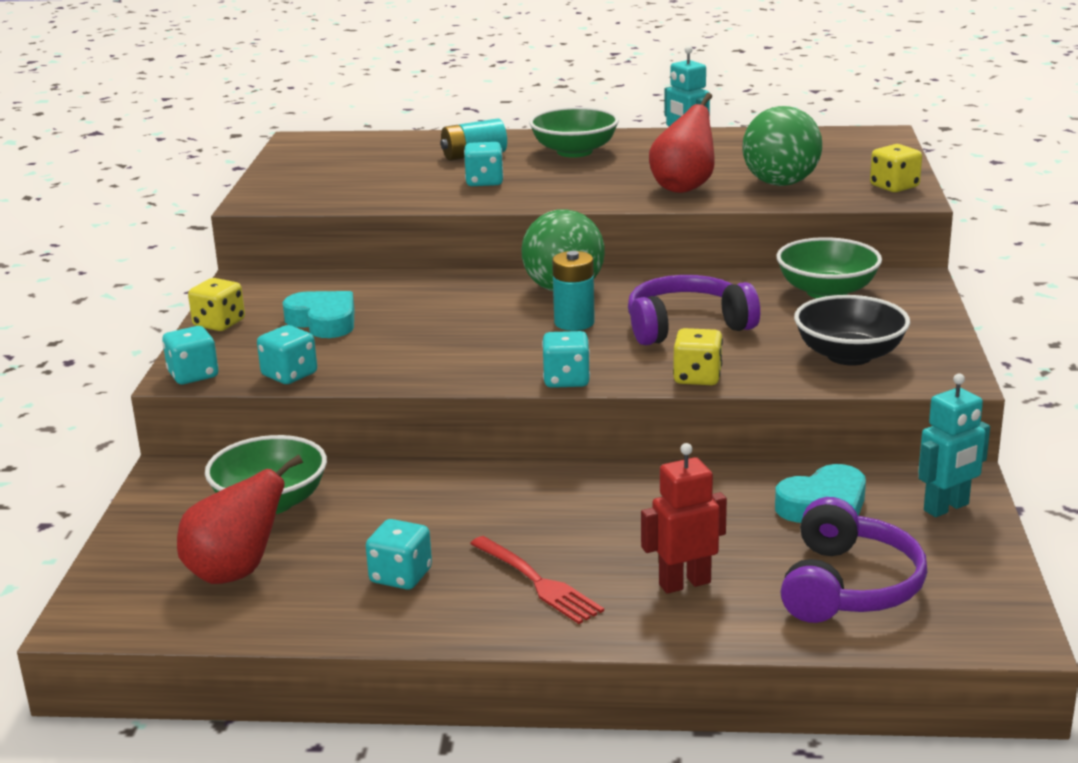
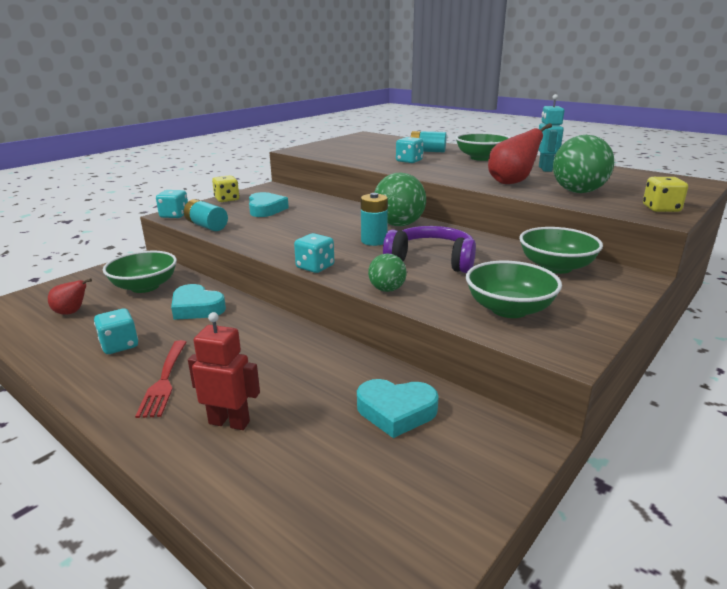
camera: 35 degrees right, 0 degrees up
(236, 572) = (72, 312): red pear -> red pear, size x0.61
(289, 375) = (206, 226): turquoise dice -> turquoise battery
(410, 498) = (197, 308): none -> turquoise heart
(697, 377) = (387, 289): yellow dice -> green ball
(848, 586) = (320, 483): purple headphones -> none
(849, 355) = (509, 309): black bowl -> green bowl
(946, 508) = (484, 457): turquoise robot -> none

